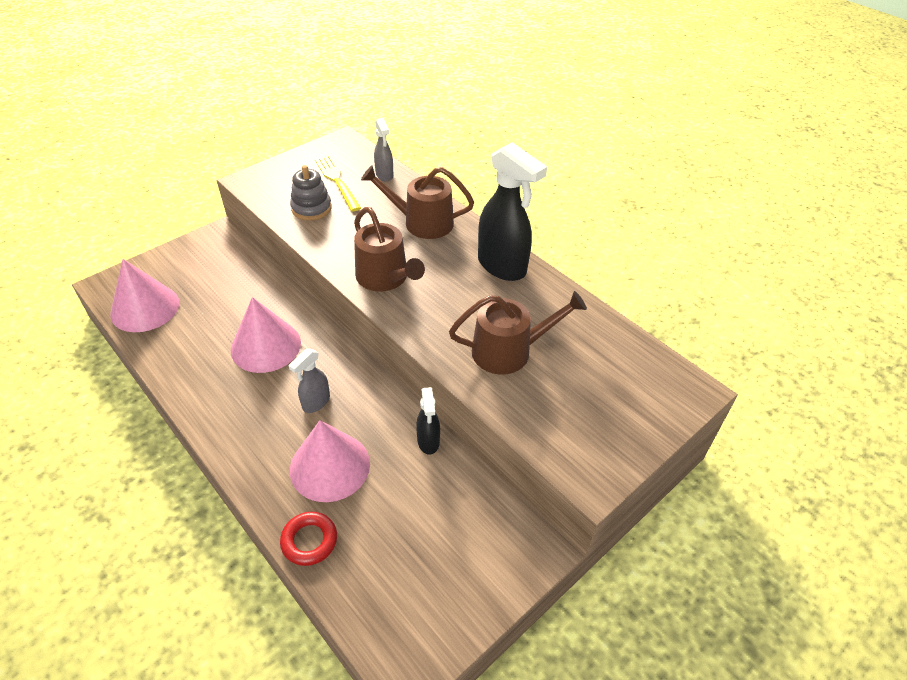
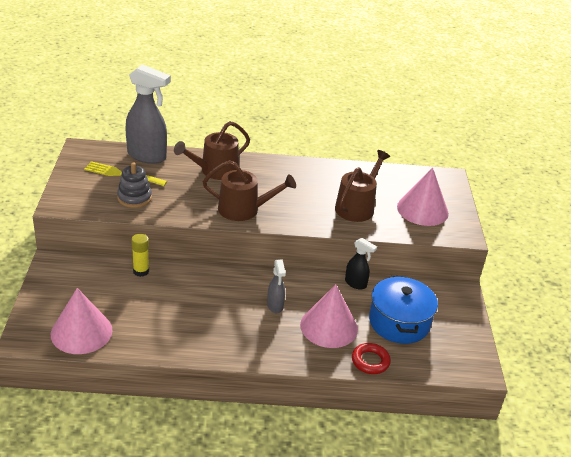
camera: 50 degrees left, 10 degrees down
(263, 285) = (141, 271): none -> yellow glue stick
(266, 346) = (200, 299): pink cone -> pink cone (422, 210)
(384, 175) = (147, 156): grey spray bottle -> grey spray bottle, size x1.92
(406, 524) = (399, 322): none -> blue pot
(502, 266) = (293, 170): black spray bottle -> none

